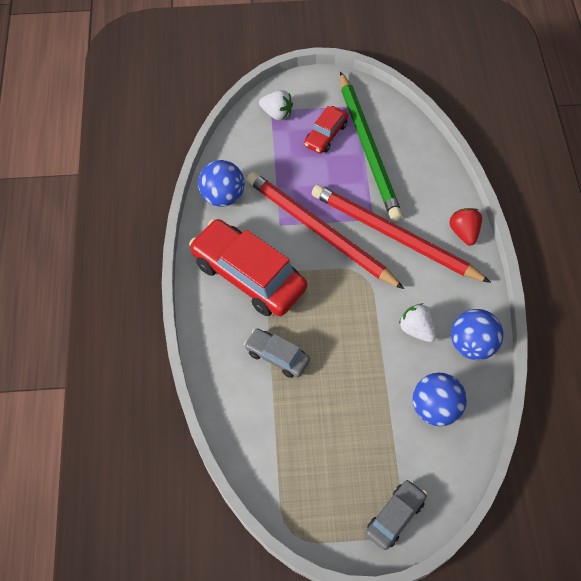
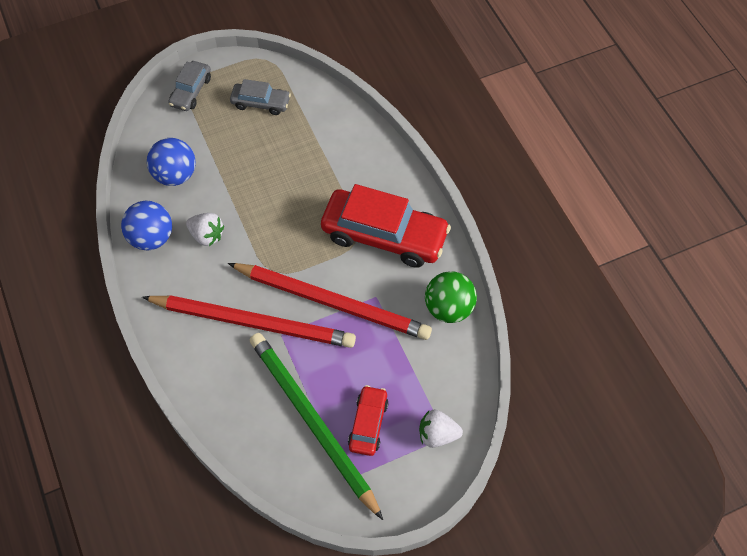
camera: 160 degrees right, 0 degrees up
(222, 196) = (449, 308): blue ball -> green ball
(277, 356) = (327, 174): grey car -> grey car (261, 103)
(464, 232) = (179, 350): red strawberry -> none

